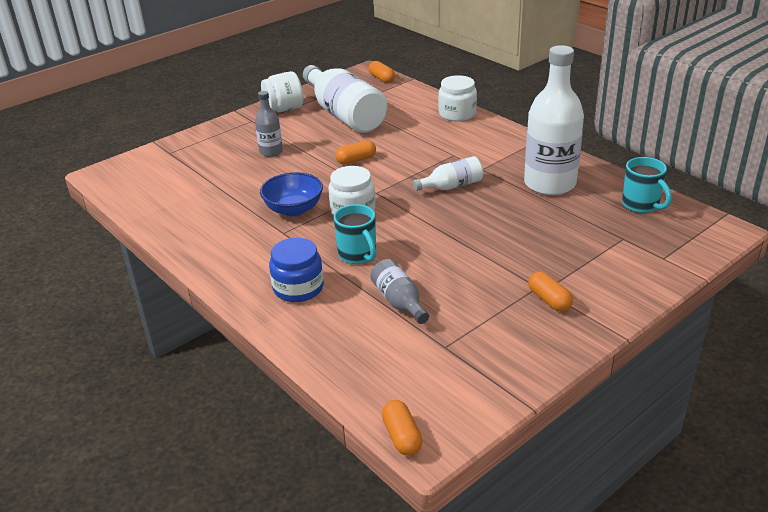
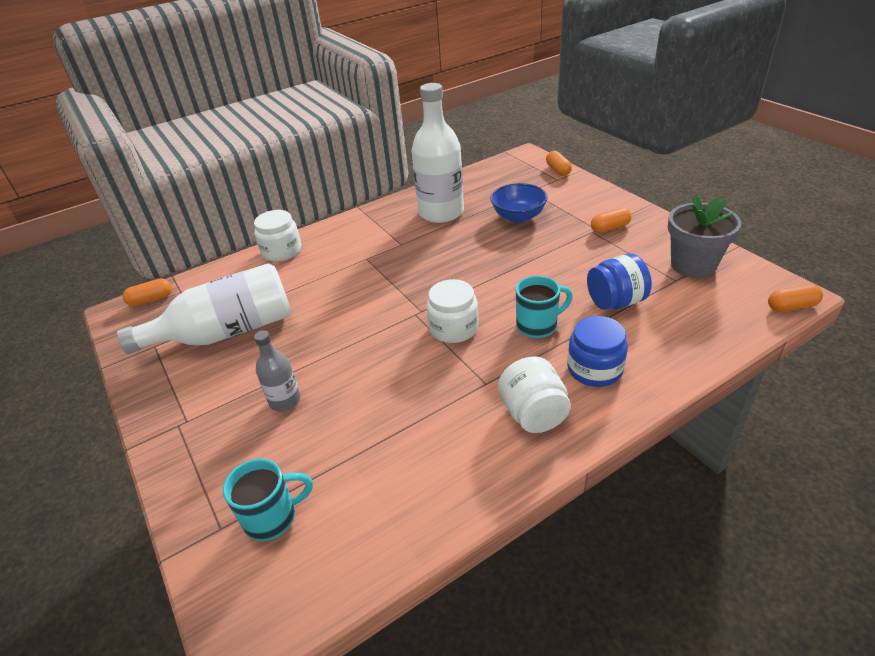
camera: 80 degrees left, 5 degrees up
(284, 109) = (167, 390): white jar -> white jar (533, 414)
(294, 209) = (437, 375): blue bowl -> blue bowl (518, 216)
(356, 160) = (344, 324): orange capsule -> orange capsule (558, 170)
(399, 302) = (615, 302): grey bottle -> blue jar
(451, 186) = (426, 263): white bottle -> none
(478, 363) = (693, 265): none -> grey flower pot
(641, 205) = (486, 178): turquoise mug -> turquoise mug (272, 517)

